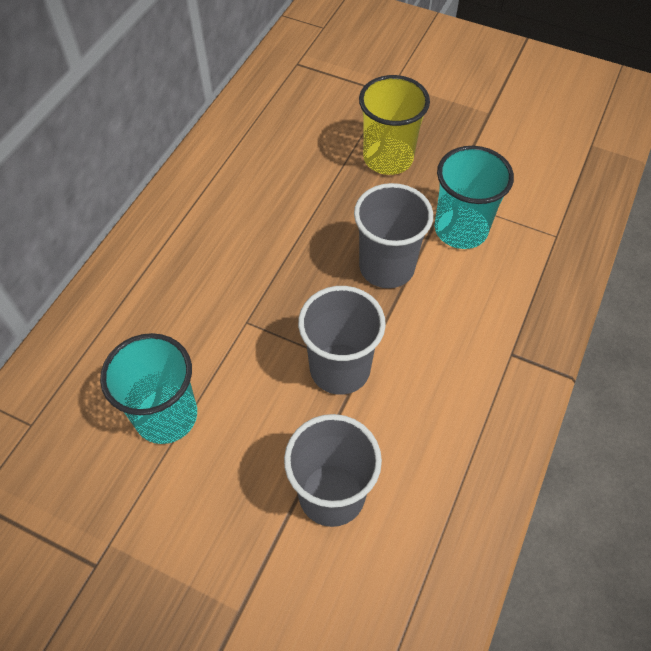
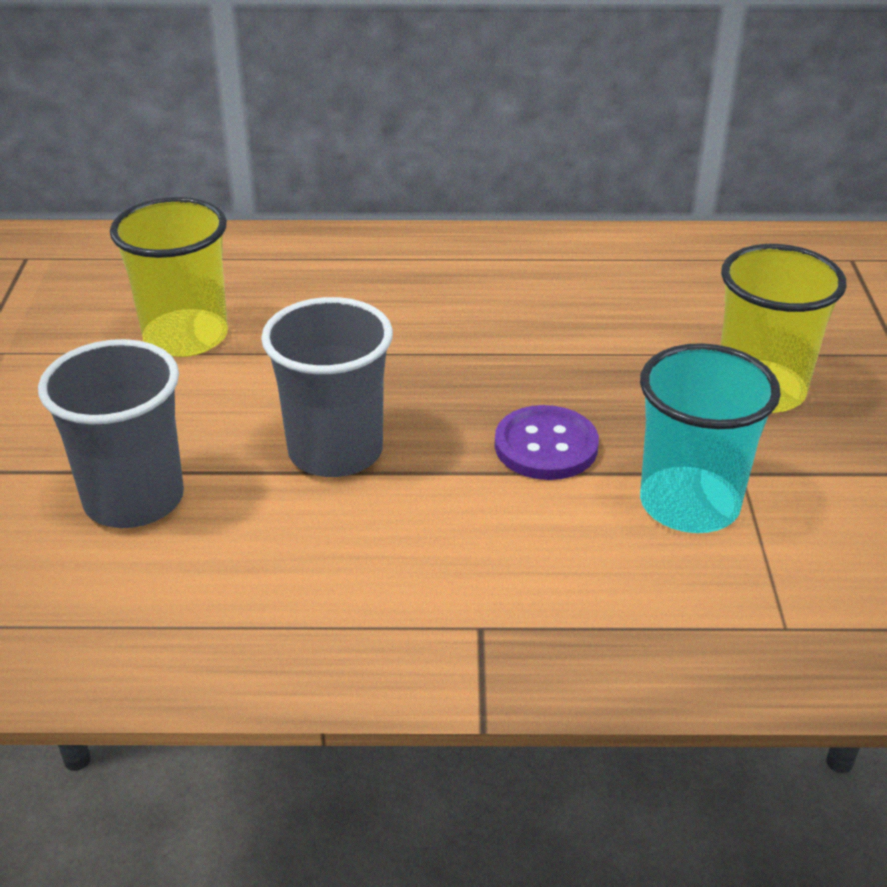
camera: 65 degrees right, 20 degrees down
(166, 415) = (186, 337): turquoise cup -> yellow cup
(386, 267) = (546, 446): grey cup -> purple button

